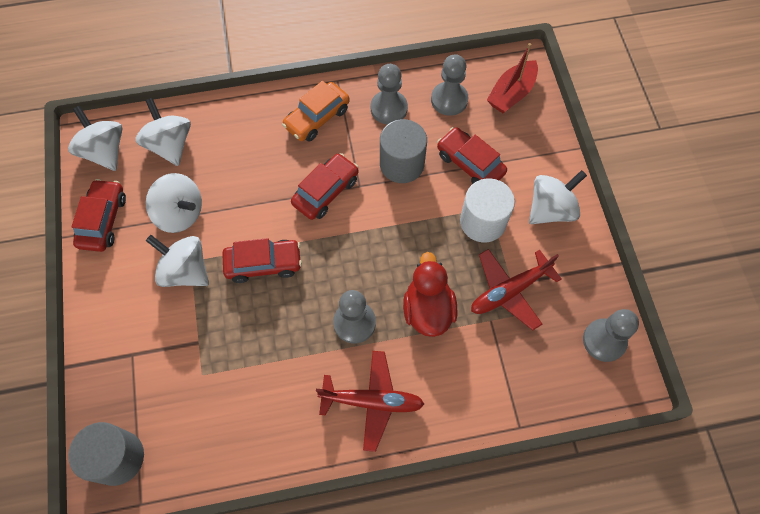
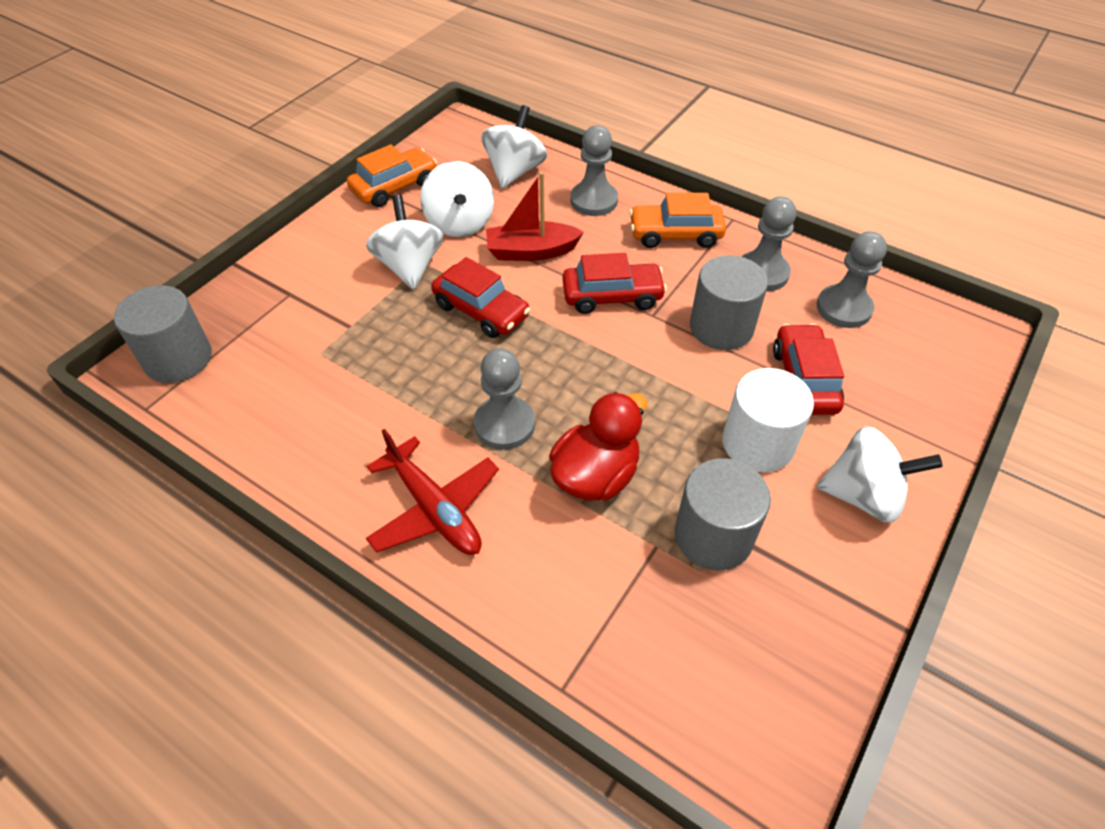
camera: 45 degrees right, 15 degrees down
(103, 220) = (394, 187): red car -> orange car
(104, 151) = (457, 143): white spinning top -> none
(509, 291) = (713, 536): red plane -> grey cylinder
(511, 93) = (933, 351): red boat -> red boat (531, 251)
(604, 340) = (785, 697): grey pawn -> grey pawn (593, 201)

